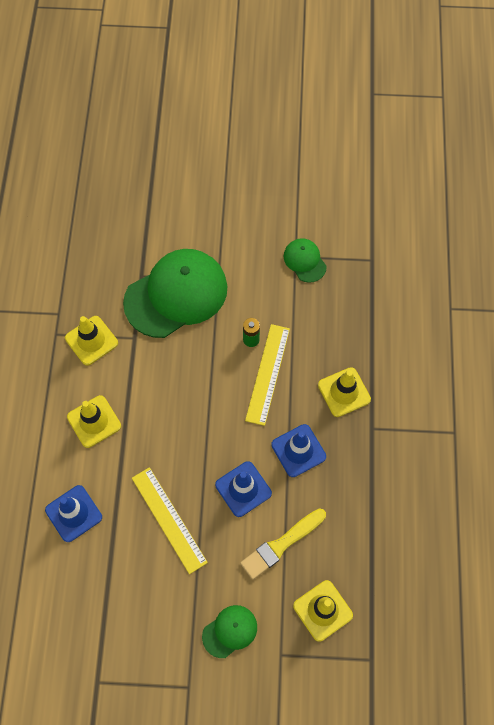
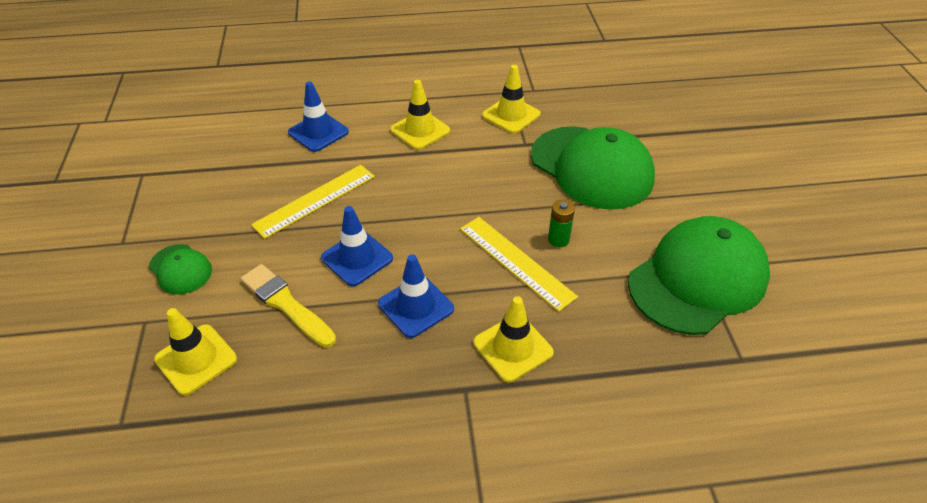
camera: 80 degrees right, 20 degrees down
(268, 374) = (516, 262): yellow ruler -> yellow ruler turned 45 degrees clockwise
(304, 261) = (697, 279): green cap -> green cap, size x2.15

